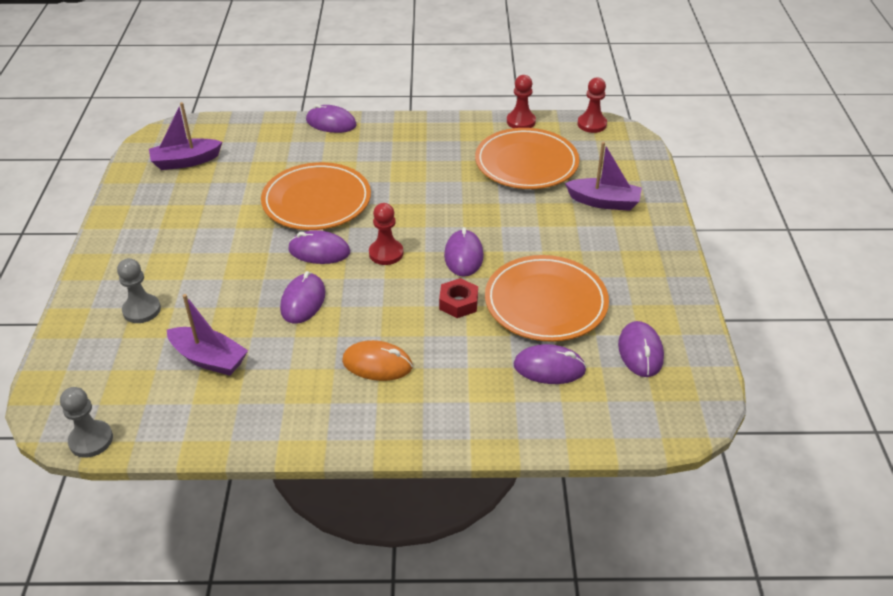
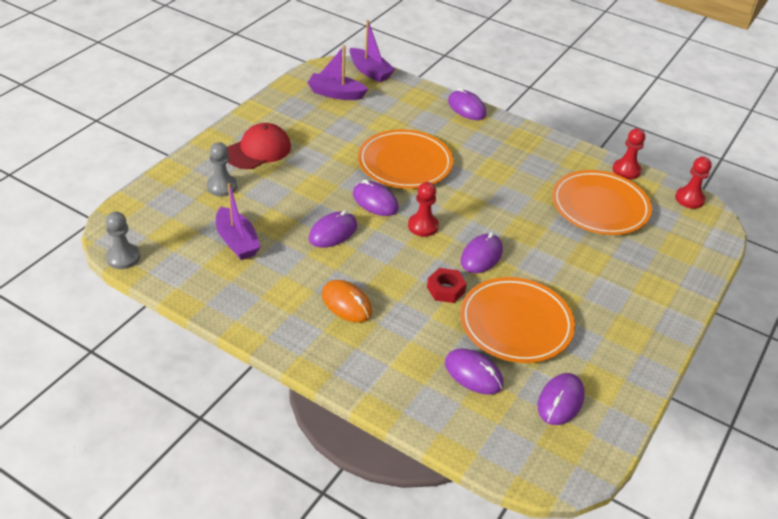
camera: 30 degrees right, 0 degrees up
(150, 254) = (258, 150): none -> red cap
(604, 202) = (640, 268): purple boat -> purple boat (370, 71)

